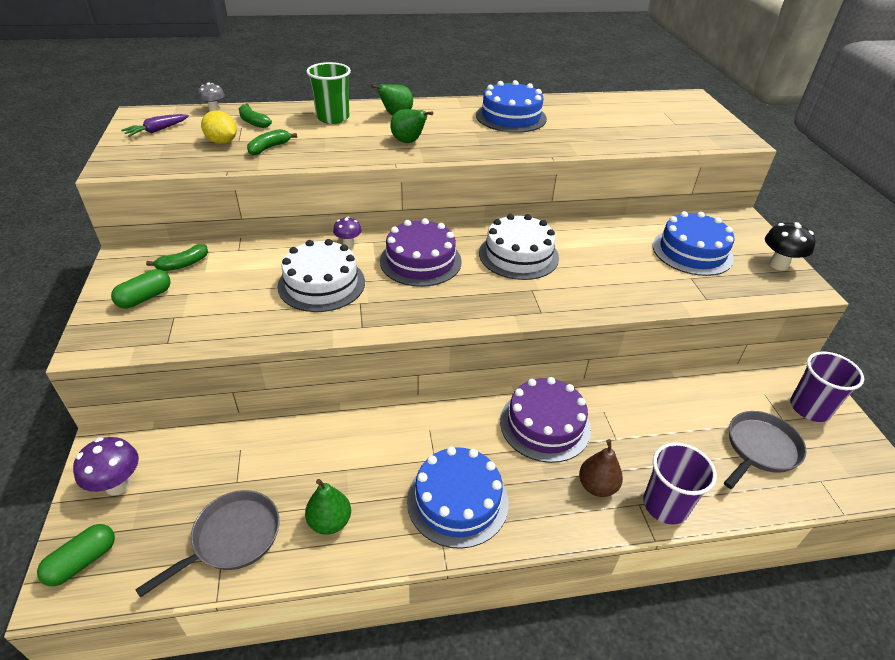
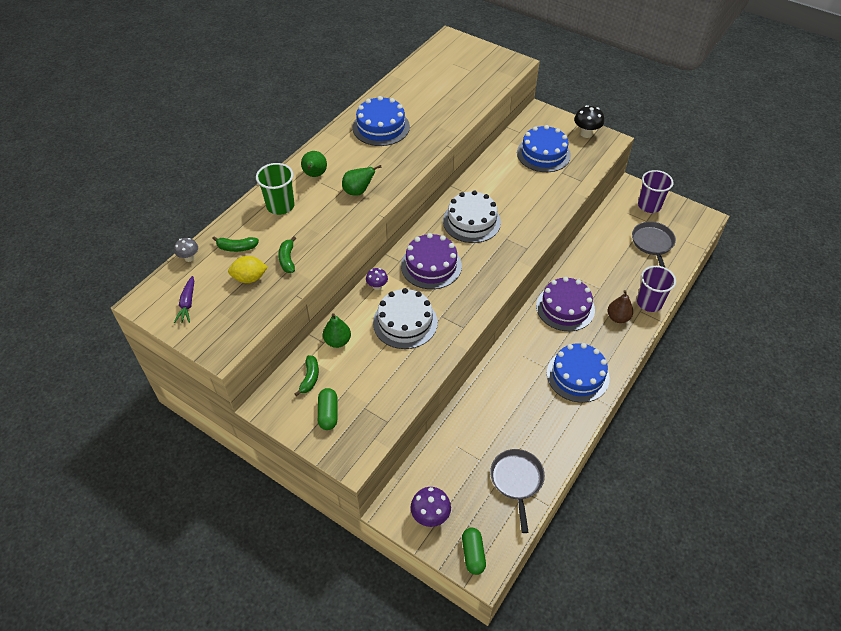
camera: 45 degrees left, 10 degrees up
(330, 522) = (543, 434): green pear -> green pear (337, 341)

